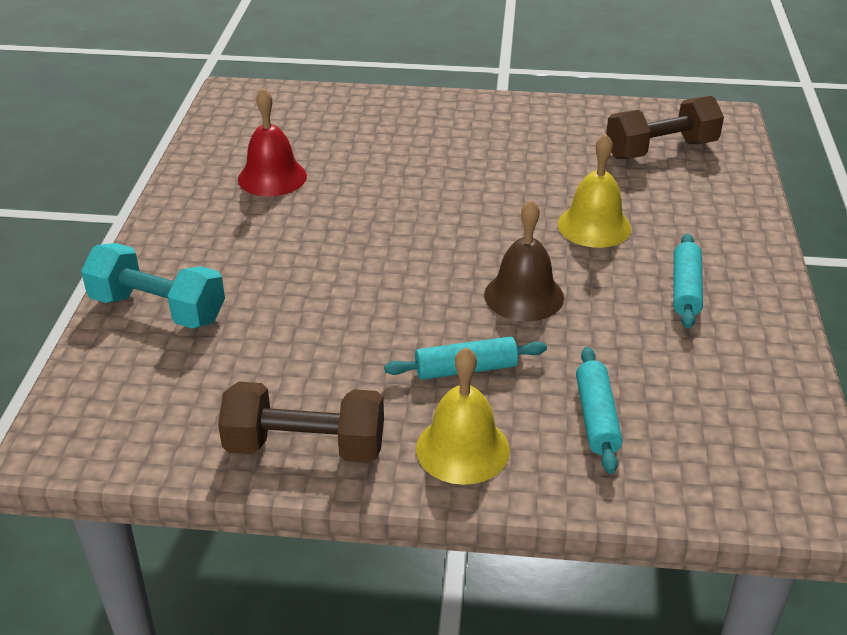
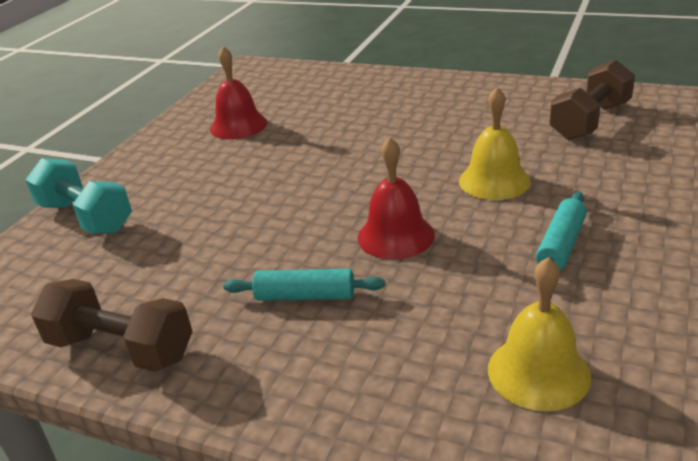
camera: 20 degrees right, 5 degrees down
(462, 449) = (258, 372): yellow bell -> yellow bell (538, 372)
(524, 296) = (395, 236): brown bell -> red bell
(596, 418) = (407, 361): turquoise rolling pin -> none
(660, 150) = (590, 121): brown dumbbell -> brown dumbbell turned 45 degrees counterclockwise

